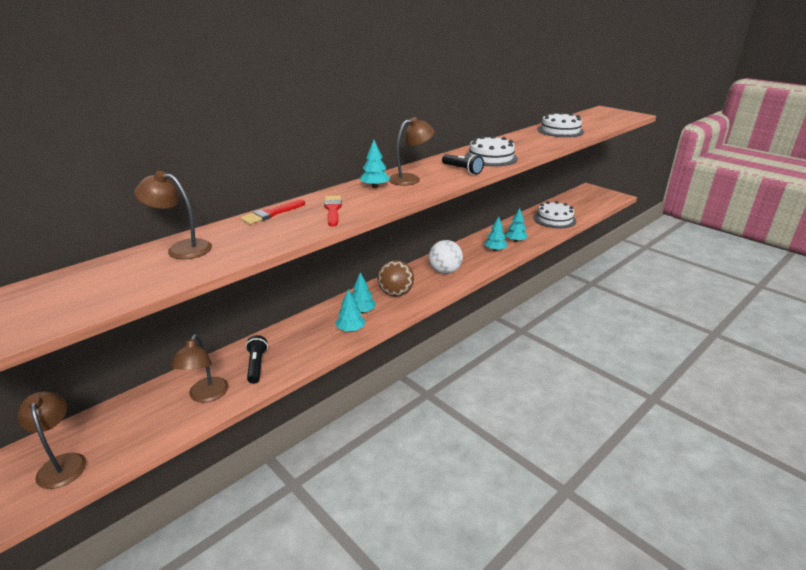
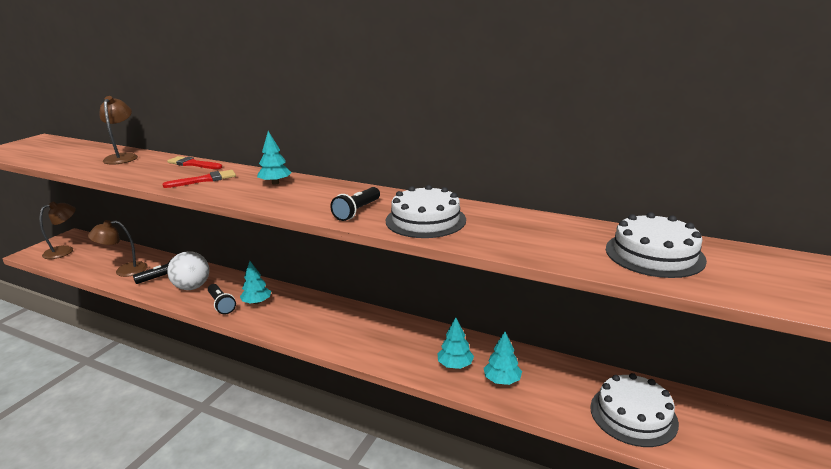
camera: 70 degrees right, 5 degrees down
(350, 329) = (221, 304): turquoise tree -> black flashlight
(395, 293) = (298, 313): brown ball -> none
(410, 179) = (307, 192): brown lamp -> none
(444, 271) = (366, 334): white ball -> white ball (192, 287)

